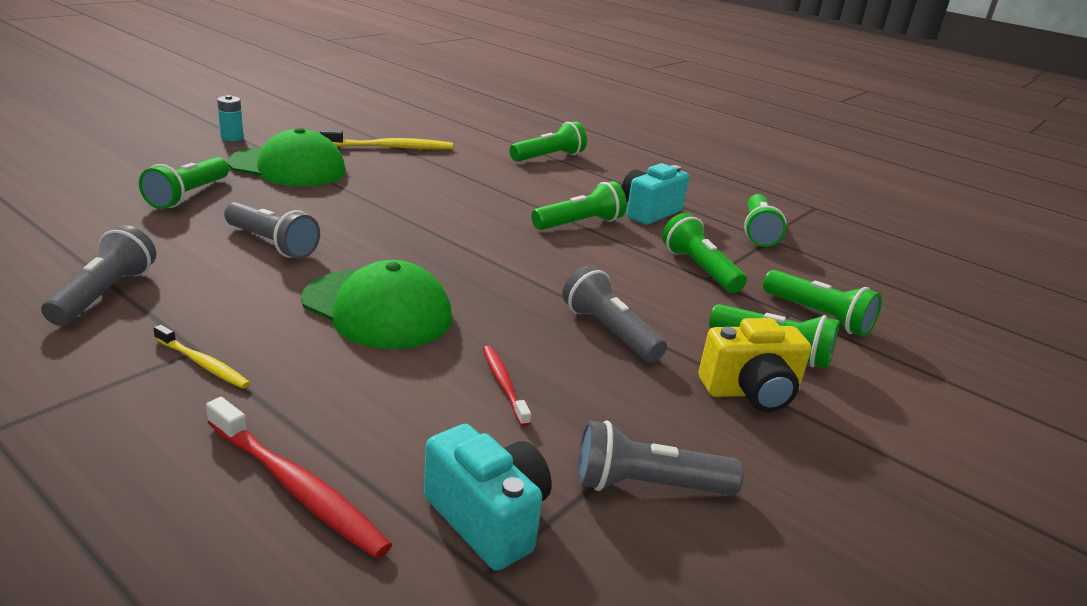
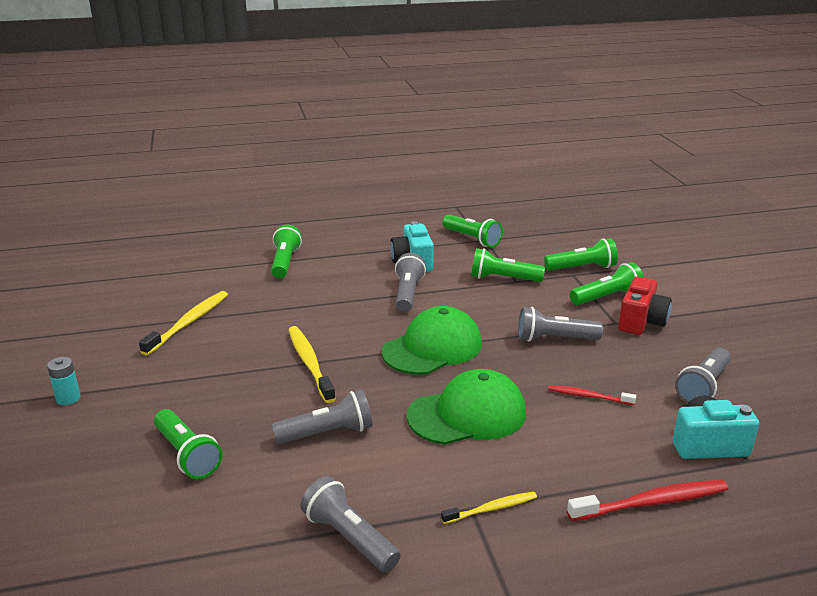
camera: 50 degrees left, 0 degrees up
(288, 167) = (177, 386): green cap -> green cap (432, 348)
(384, 208) = (309, 363): none -> yellow toothbrush
(579, 224) = (408, 293): green flashlight -> grey flashlight
(750, 392) = (641, 322): yellow camera -> red camera

